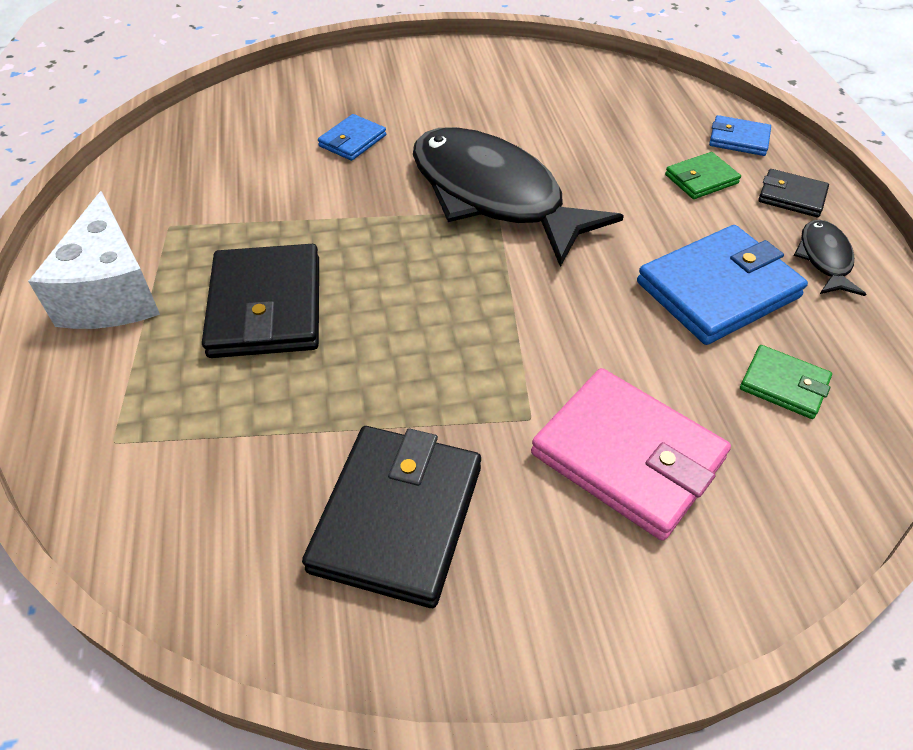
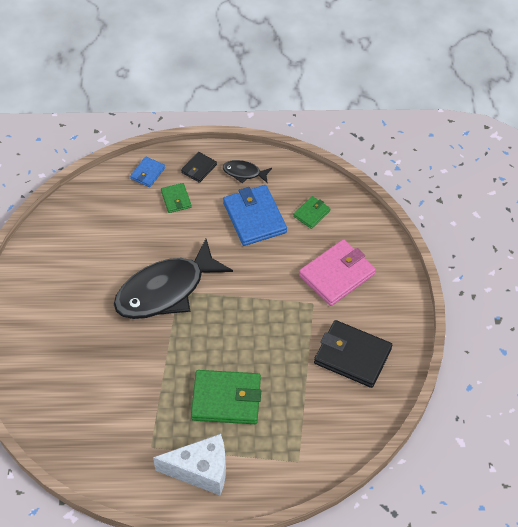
camera: 80 degrees left, 5 degrees up
(266, 306) = (226, 399): black wallet -> green wallet
(352, 141) = (96, 351): blue wallet -> none

